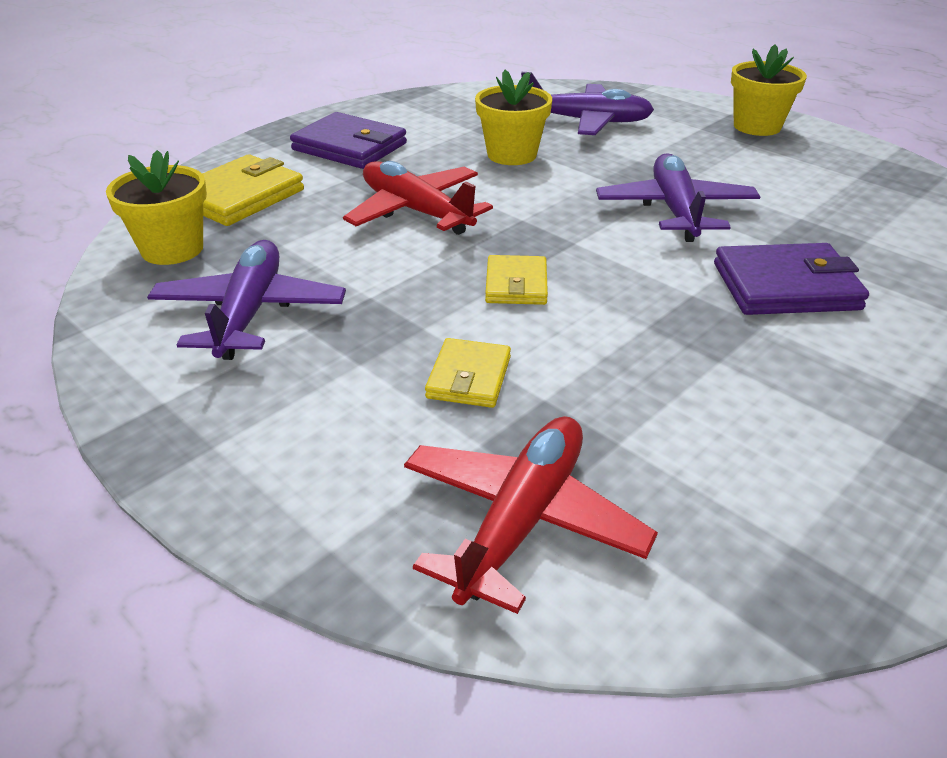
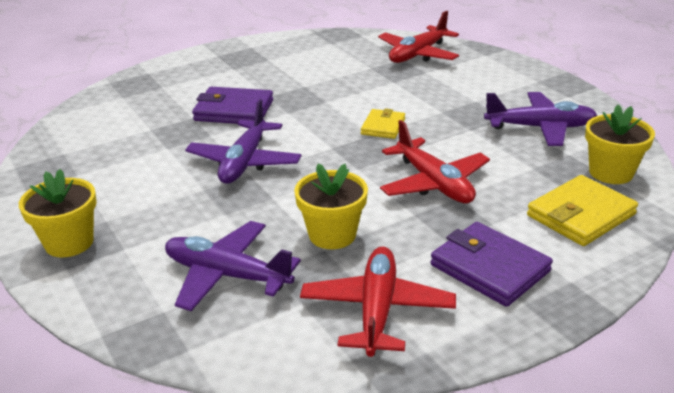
camera: 165 degrees left, 5 degrees down
(249, 313) = (540, 128): purple plane -> purple plane turned 105 degrees counterclockwise
(445, 116) = (377, 310): none -> red plane
(469, 377) = (424, 91): yellow wallet -> none

